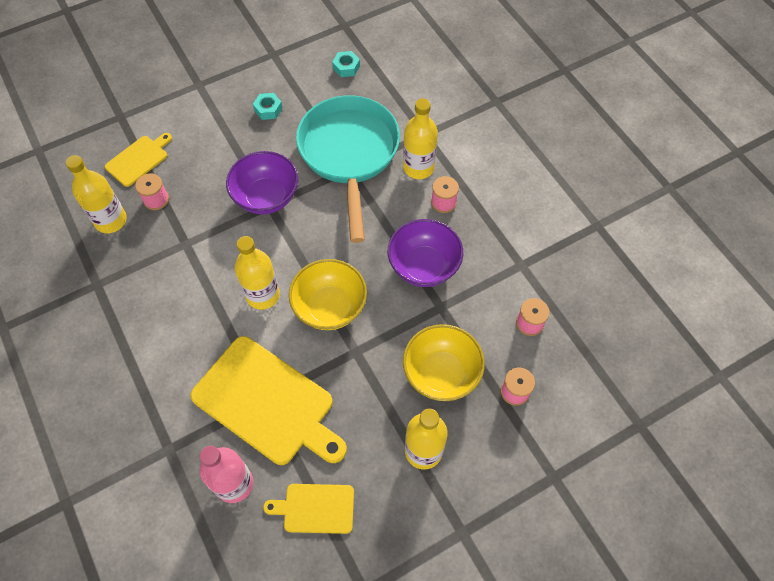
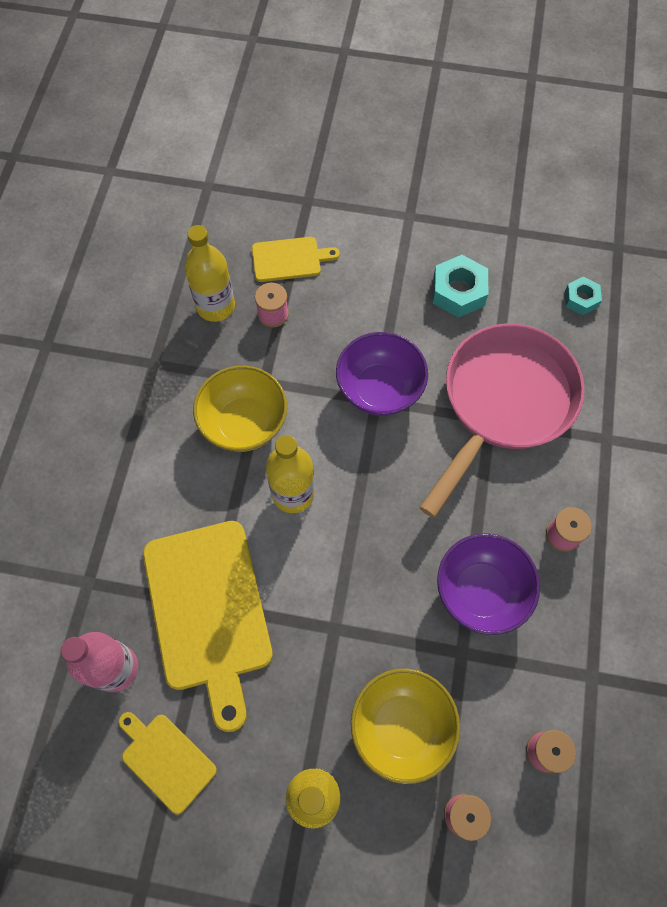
camera: 40 degrees right, 5 degrees up
(268, 109) = (458, 292): turquoise nut -> turquoise nut, size x1.63
(330, 307) = (347, 559): yellow bowl -> yellow bowl (244, 423)
(349, 154) = (504, 402): turquoise pan -> pink pan
(418, 167) = (567, 473): yellow bottle -> none

